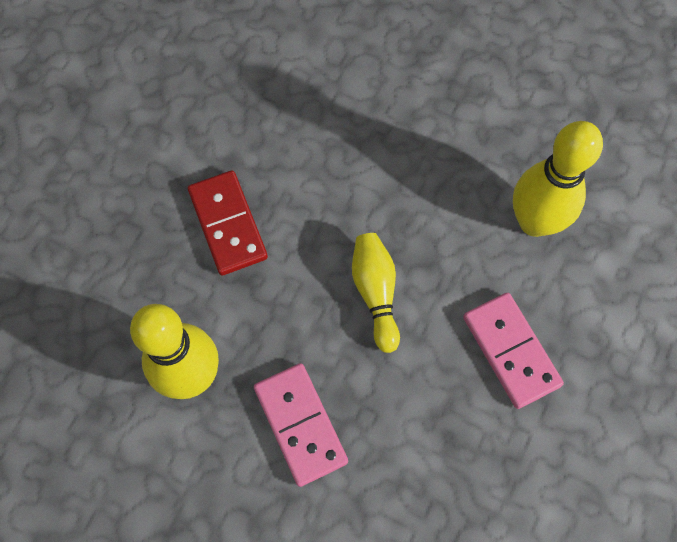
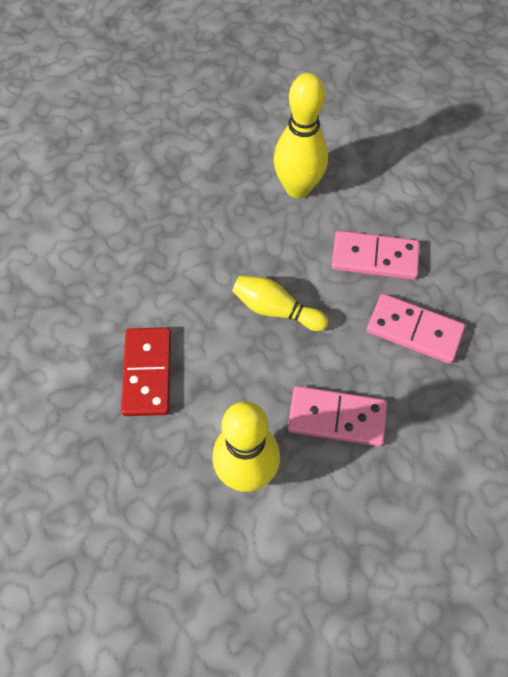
camera: 55 degrees left, 5 degrees down
(227, 224) = (147, 373): red domino -> red domino turned 75 degrees clockwise
(454, 444) = (414, 330): none -> pink domino

